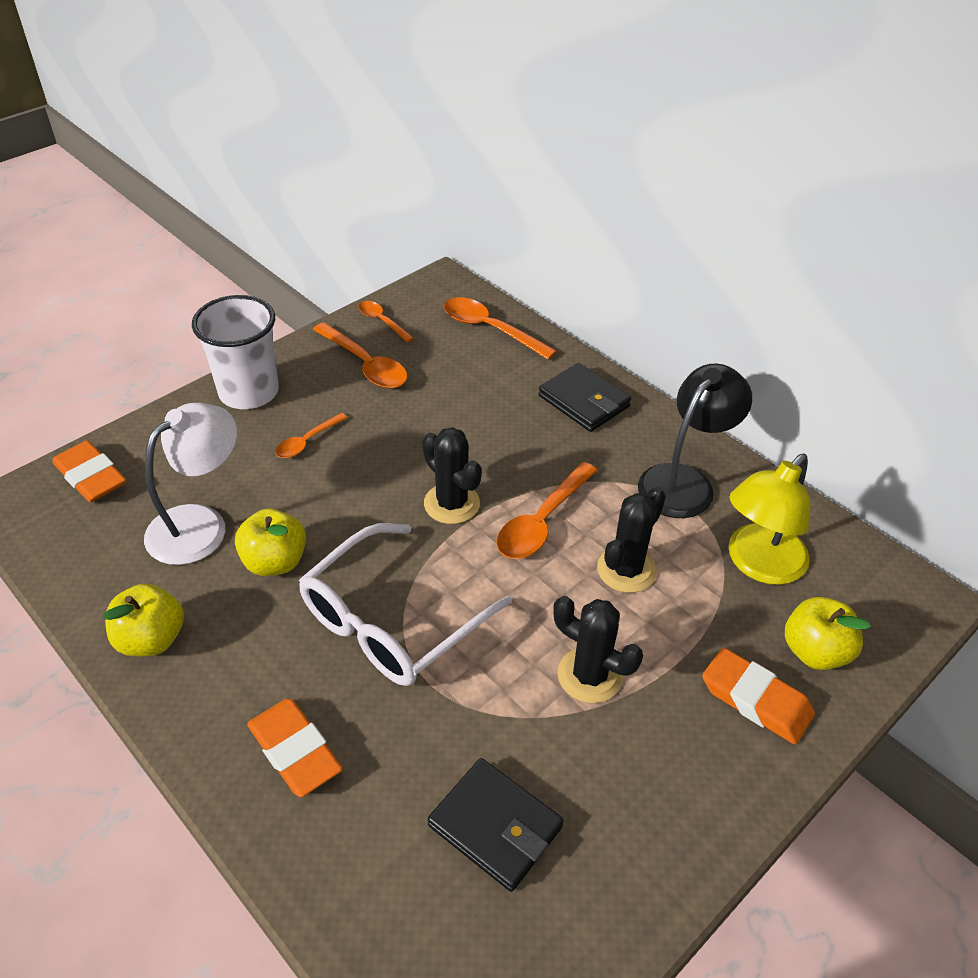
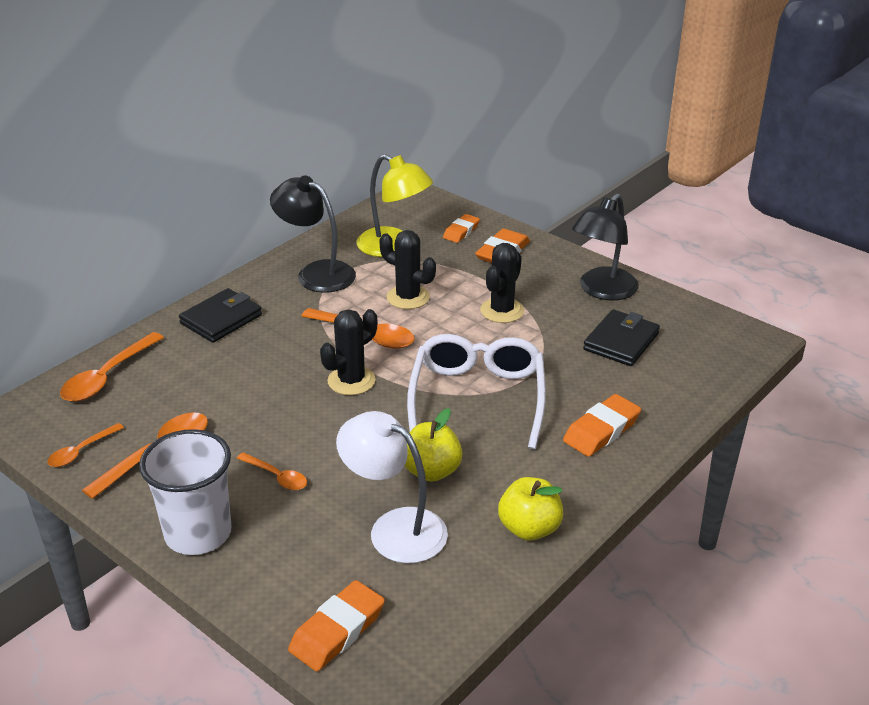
camera: 95 degrees left, 10 degrees down
(393, 620) = (477, 399): white glasses -> white glasses turned 120 degrees counterclockwise
(643, 831) = (602, 291): none -> black lamp
(815, 651) = (461, 231): yellow apple -> orange eraser

